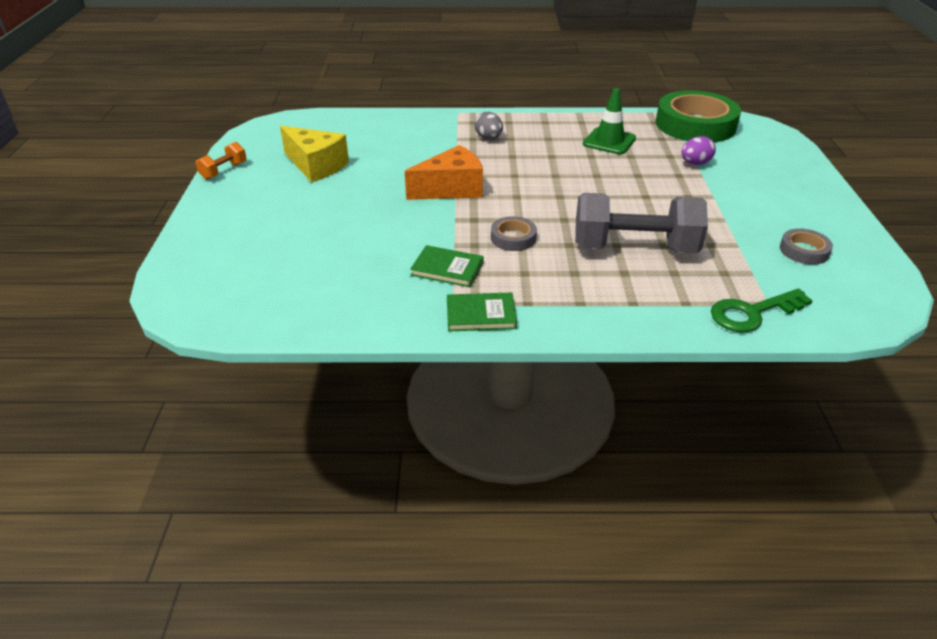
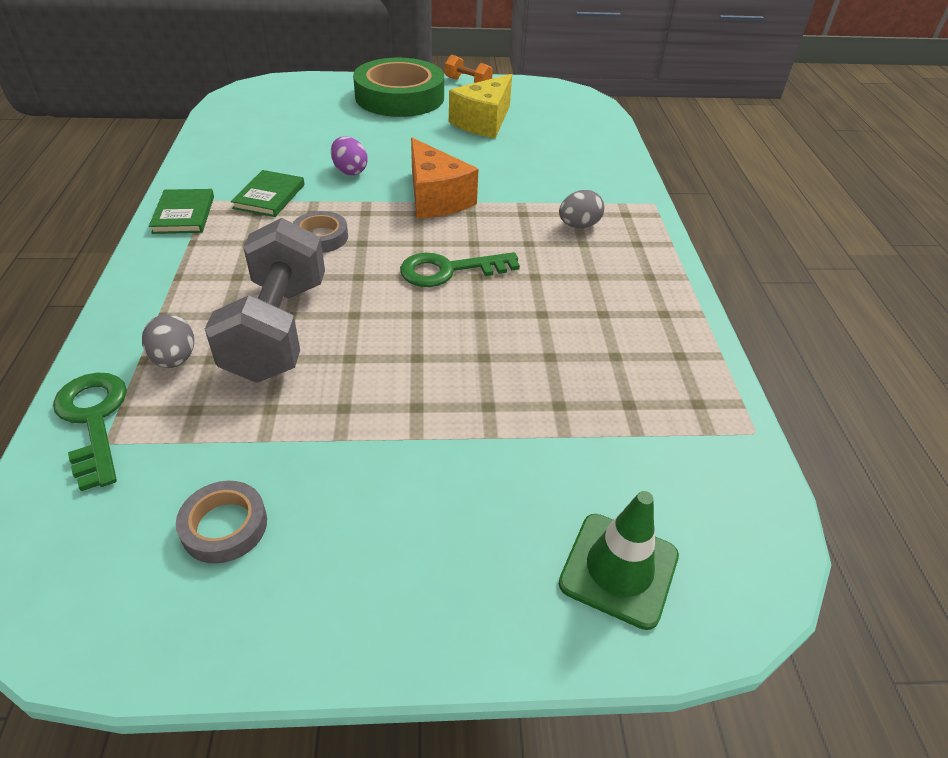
camera: 85 degrees right, 5 degrees up
(550, 185) = (448, 270): none -> green key
(609, 141) = (598, 337): green traffic cone -> green traffic cone (619, 569)
(680, 288) = (175, 359): none -> grey egg
(695, 125) = (708, 464): green tape -> green tape (399, 97)
(695, 163) = (535, 435): purple egg -> purple egg (350, 171)

